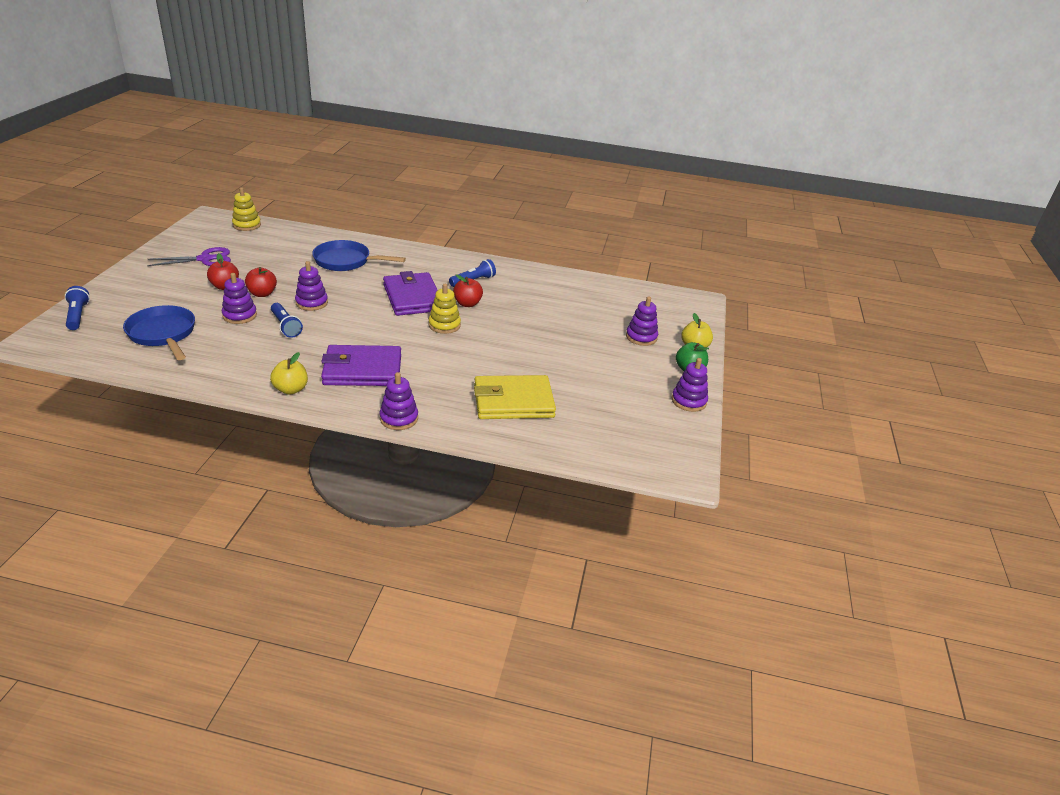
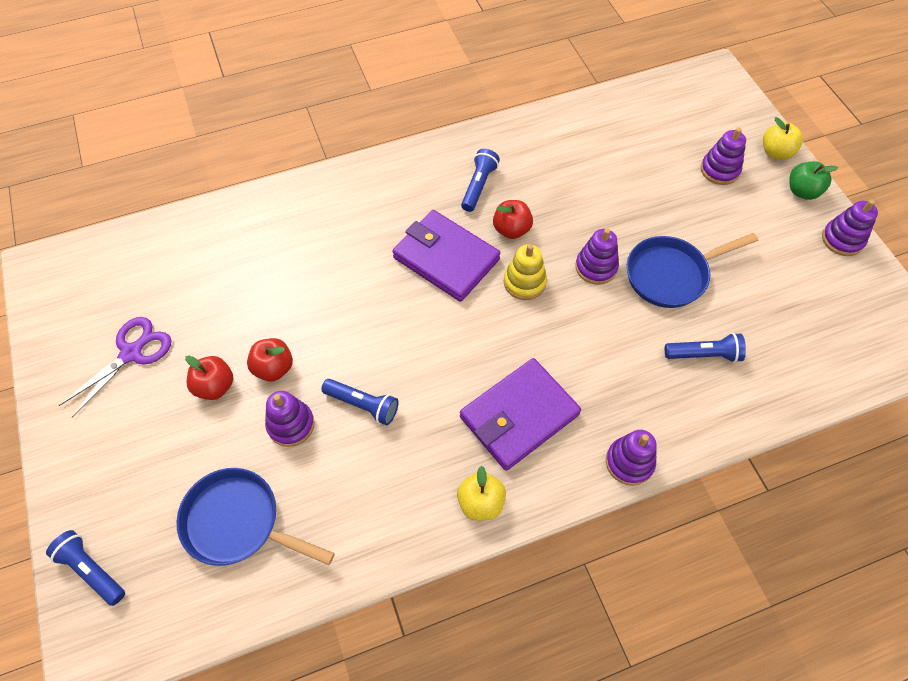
camera: 30 degrees left, 25 degrees up
(247, 225) = (110, 253): yellow stacking toy -> none
(312, 303) = (347, 344): purple stacking toy -> purple stacking toy (596, 267)
(346, 261) = (307, 243): blue pan -> blue pan (671, 274)
(513, 401) = (704, 354): yellow wallet -> blue flashlight

